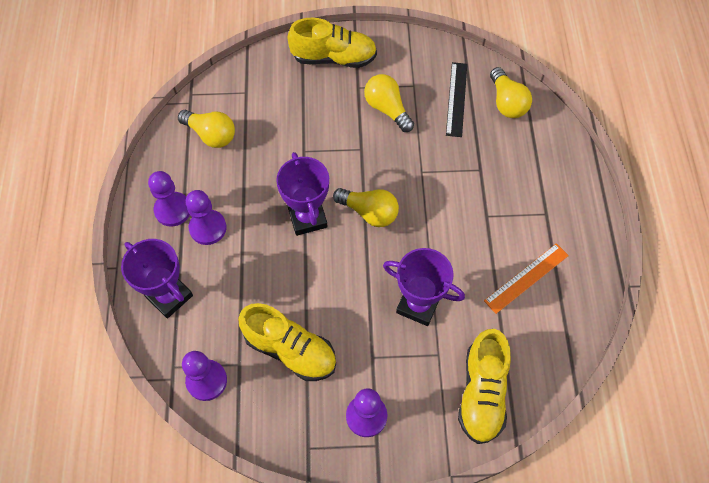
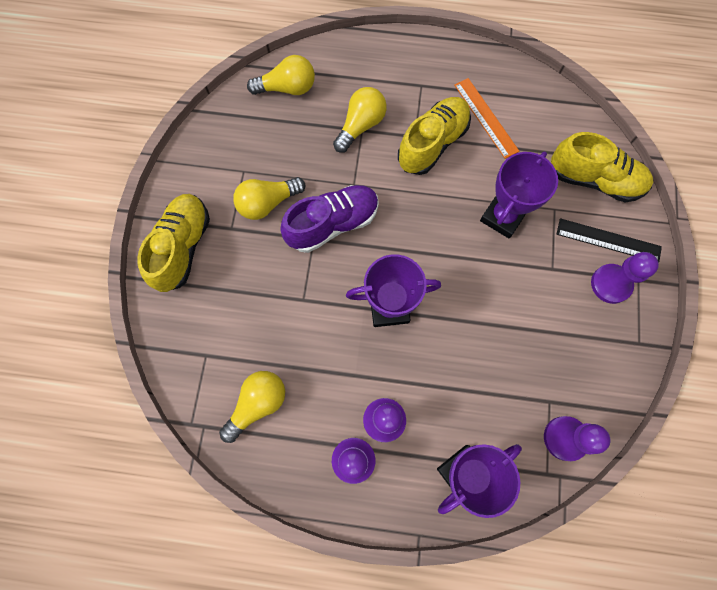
camera: 80 degrees left, 10 degrees up
(290, 349) = (538, 346): yellow shoe -> yellow shoe (432, 144)
(369, 212) = (393, 244): yellow light bulb -> yellow light bulb (360, 126)
(378, 161) = (333, 224): none -> purple shoe
(456, 99) = (271, 133): black ruler -> black ruler (608, 240)

